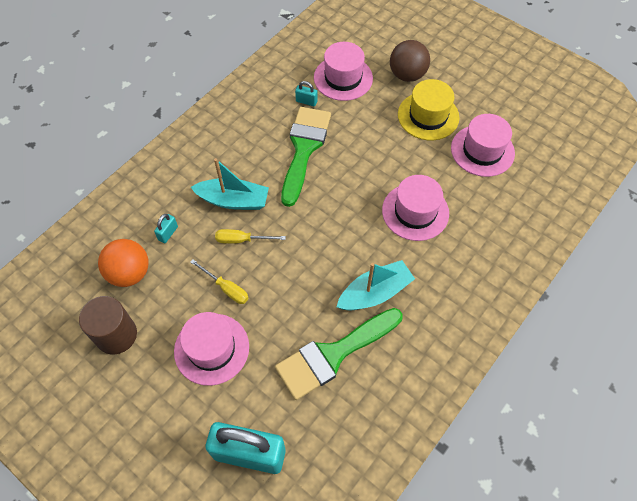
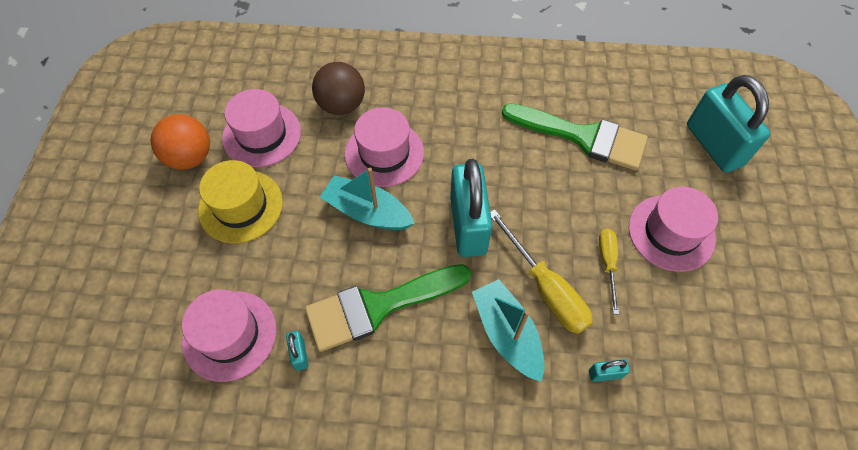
camera: 125 degrees left, 0 degrees up
(116, 335) = (746, 330): brown cylinder -> none
(129, 273) = (682, 375): orange ball -> orange ball (190, 157)
(242, 240) = (545, 288): yellow screwdriver -> yellow screwdriver, size x1.67
(319, 226) = (468, 225): none -> turquoise padlock
(375, 293) = (499, 139): turquoise boat -> turquoise boat (367, 212)
(407, 75) = (182, 262): brown ball -> brown ball (341, 105)

